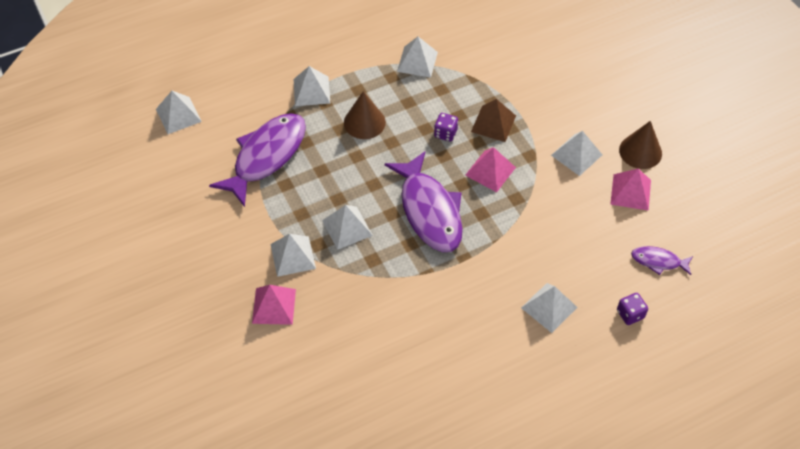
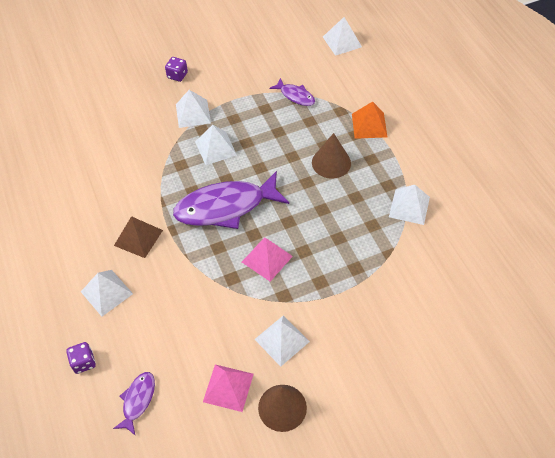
camera: 95 degrees right, 0 degrees up
(266, 156) = (295, 96): purple fish -> purple fish, size x0.48
(274, 306) = (149, 102): pink pyramid -> none
(311, 91) = (369, 125): white pyramid -> orange pyramid
(445, 133) = (315, 225): purple dice -> purple dice (177, 75)
(493, 123) = (327, 267): brown pyramid -> brown pyramid (138, 237)

